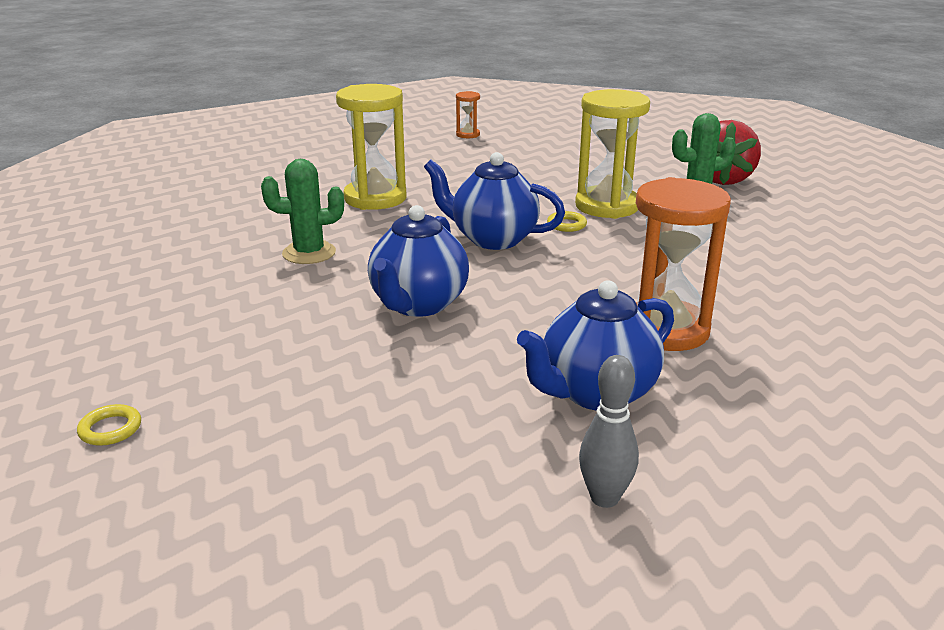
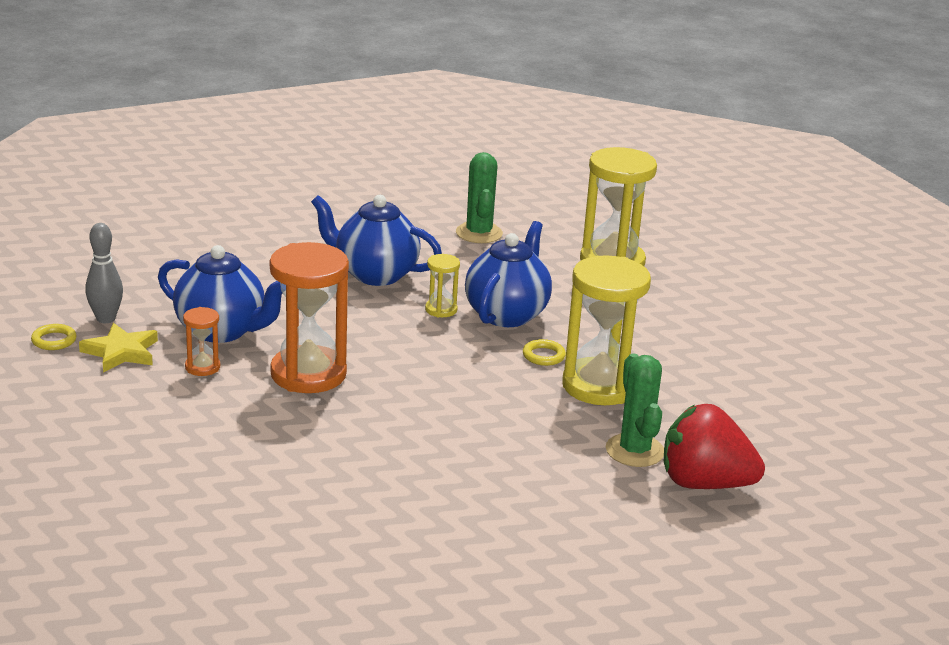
camera: 90 degrees right, 0 degrees up
(110, 429) = (234, 183): yellow ring -> yellow ring (54, 340)
(468, 135) = (845, 323): orange hourglass -> orange hourglass (202, 367)
(494, 268) = (441, 310): none -> yellow hourglass
(596, 393) = (222, 331): blue teapot -> blue teapot turned 150 degrees clockwise
(692, 468) = (121, 352): none -> yellow star

